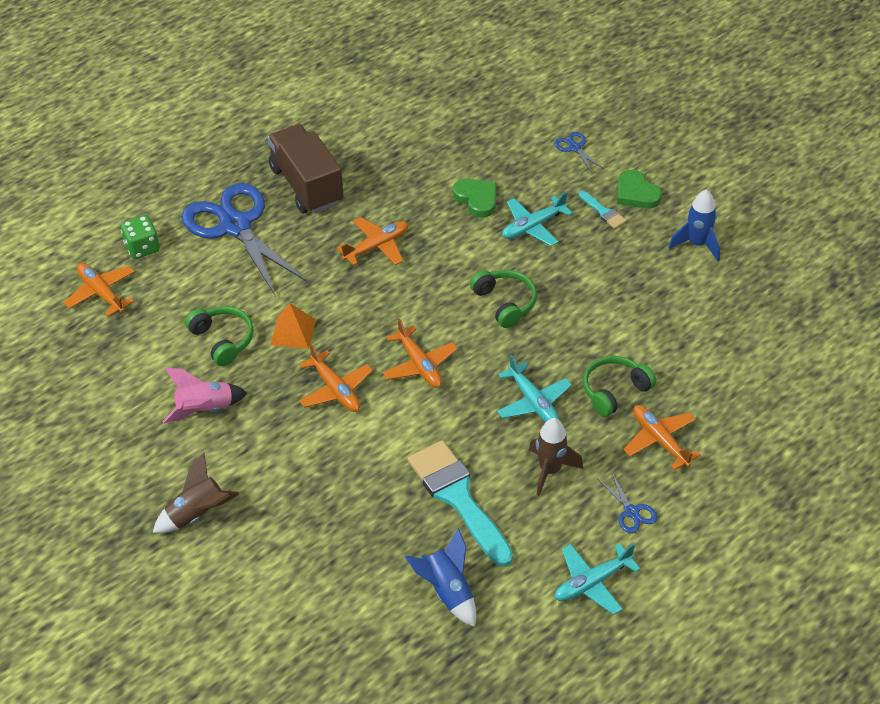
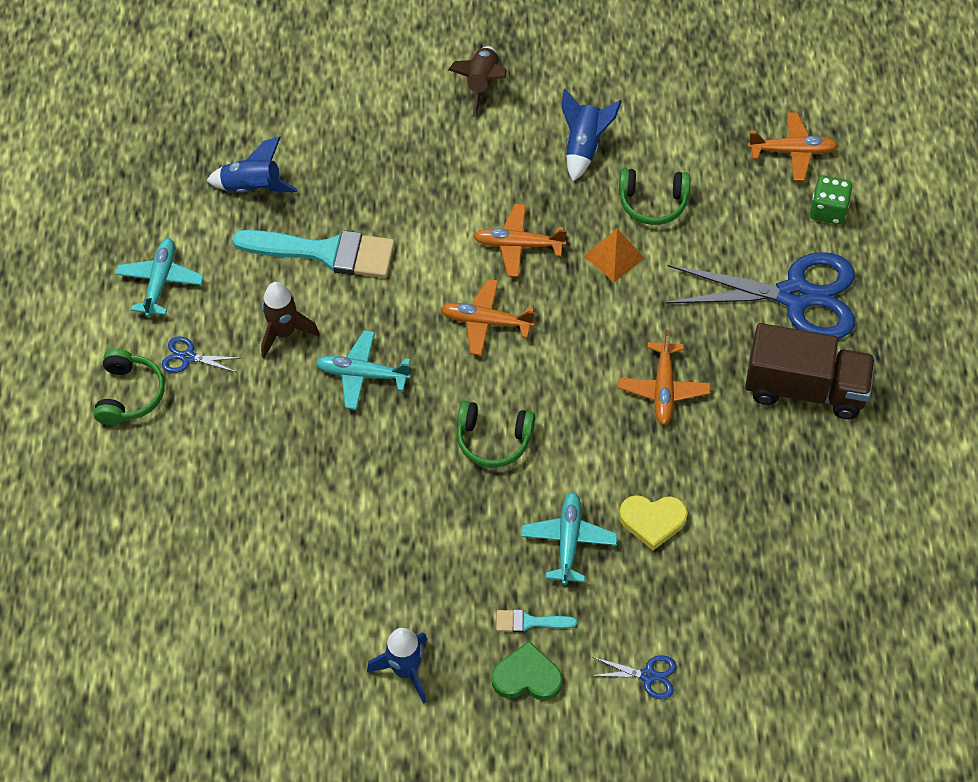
camera: 130 degrees right, 10 degrees up
(205, 410) = (584, 147): pink rocket -> blue rocket
(477, 199) = (652, 521): green heart -> yellow heart
(615, 391) = (310, 445): green headphones -> green headphones (129, 394)
(659, 440) = (228, 435): orange plane -> none

